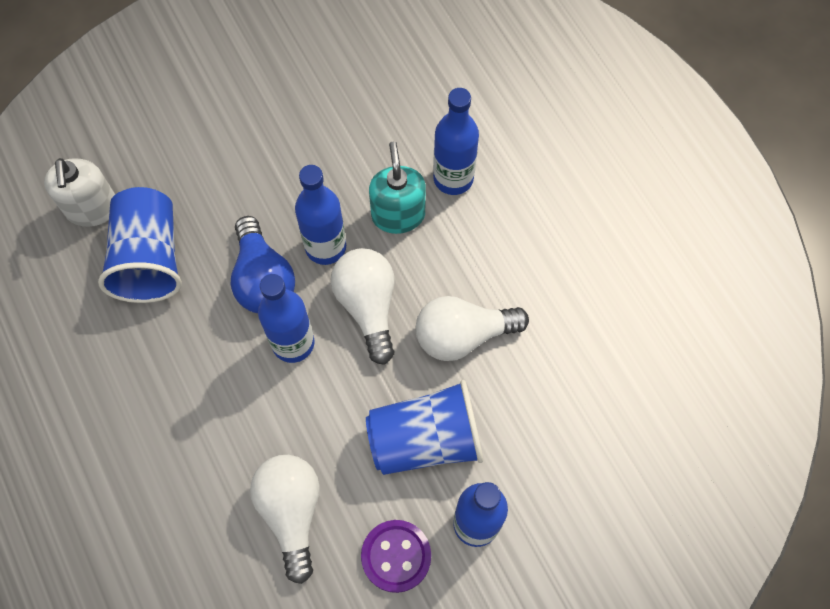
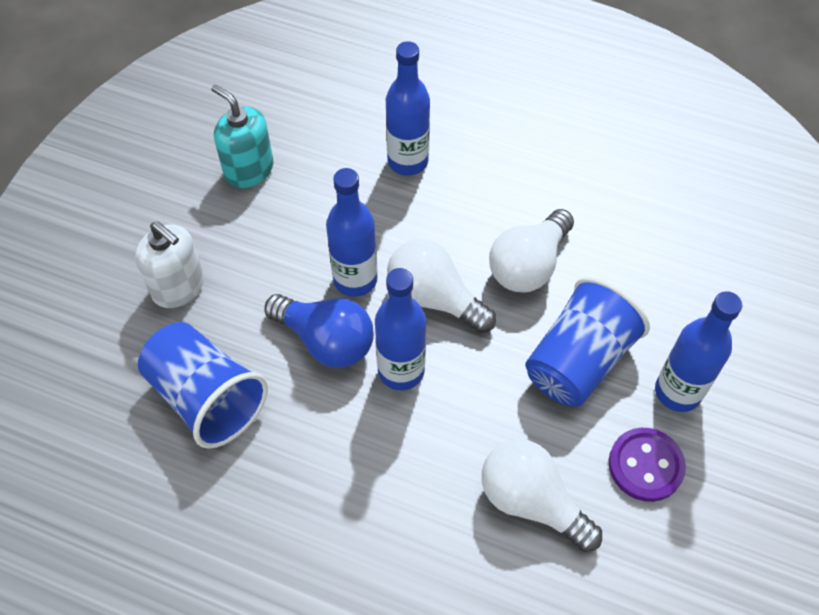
camera: 40 degrees left, 10 degrees down
(92, 209) = (112, 396): white soap dispenser -> white soap dispenser (179, 287)
(398, 215) = (390, 216): turquoise soap dispenser -> turquoise soap dispenser (249, 170)

